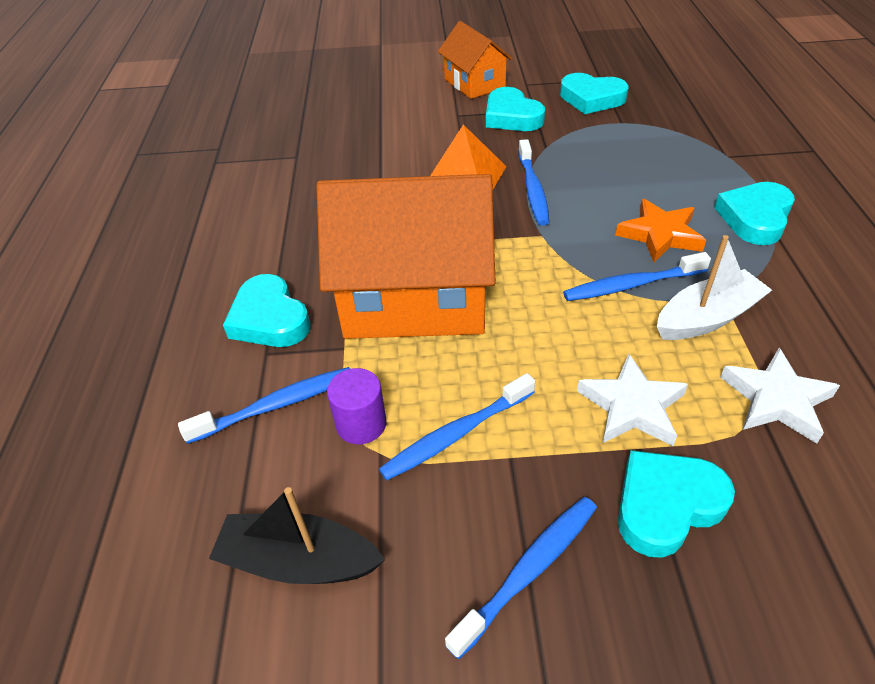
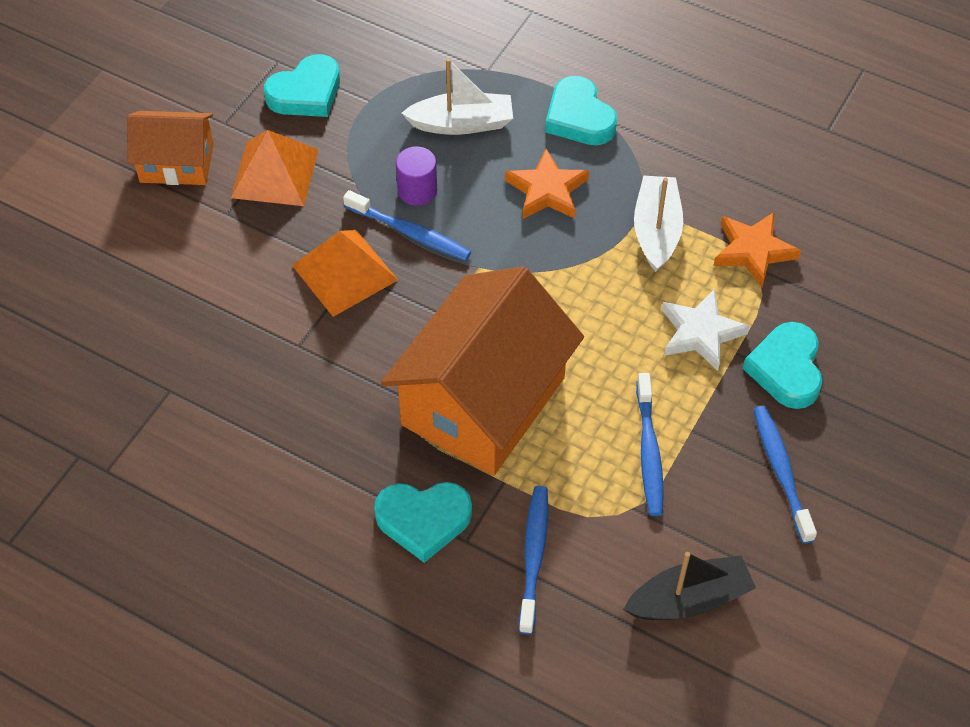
camera: 60 degrees left, 10 degrees up
(299, 561) = (689, 599): black boat -> black boat turned 150 degrees counterclockwise
(361, 424) = (595, 507): purple cylinder -> purple cylinder (417, 190)
(511, 116) = (274, 173): turquoise heart -> orange pyramid
(631, 285) = (587, 250): blue toothbrush -> none
(661, 167) = (462, 123): none -> white boat
(776, 400) = (753, 251): white star -> orange star

